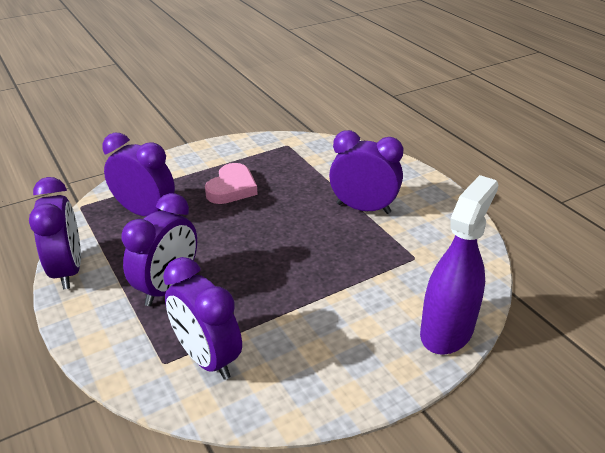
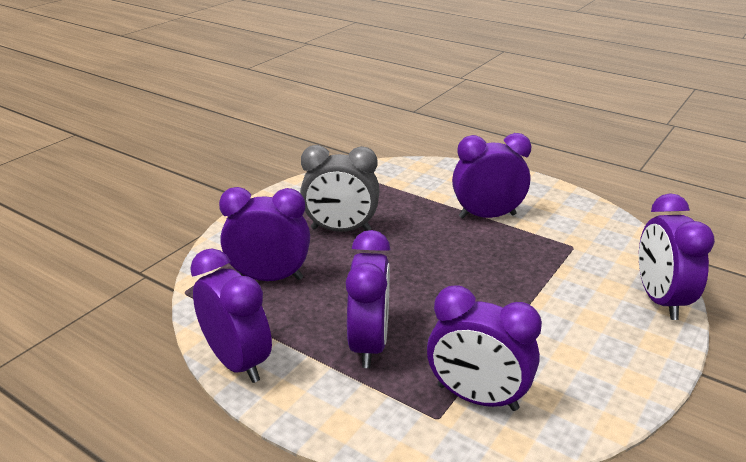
camera: 25 degrees left, 5 degrees down
(232, 188) = (341, 230): pink heart -> grey clock
(447, 331) = (659, 300): purple spray bottle -> purple clock

